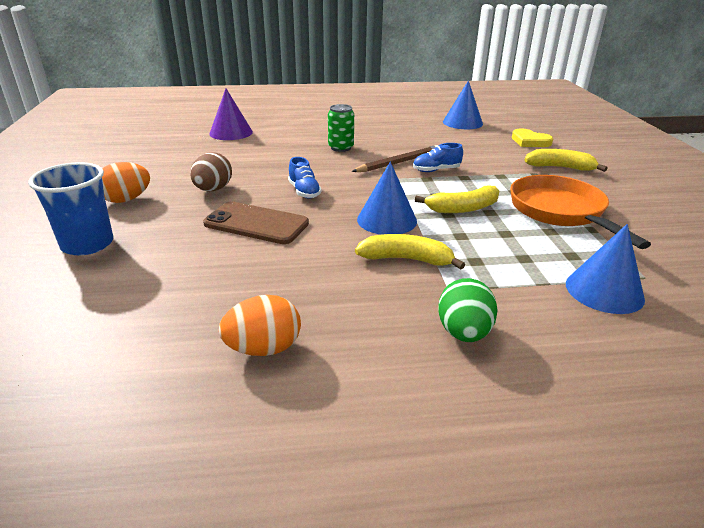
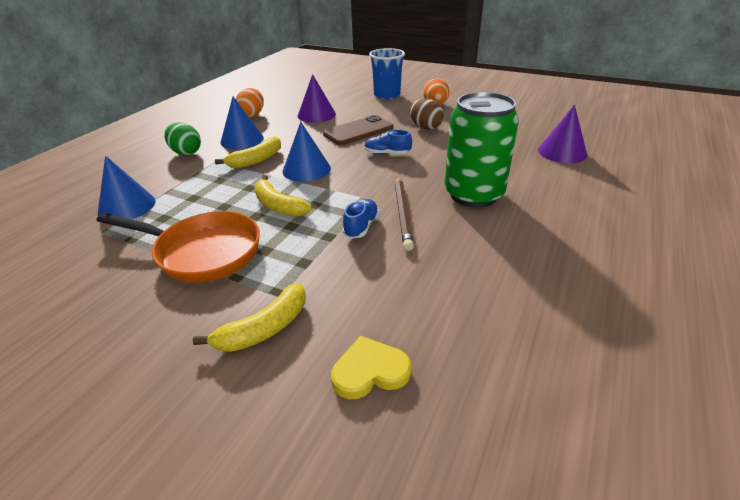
camera: 125 degrees right, 5 degrees up
(217, 276) = (316, 115): none -> purple cone
(341, 148) = (473, 195): green can -> green can, size x1.96
(462, 122) = (517, 344): blue cone -> blue cone (242, 140)
(463, 208) = (278, 205): yellow banana -> yellow banana turned 60 degrees counterclockwise

